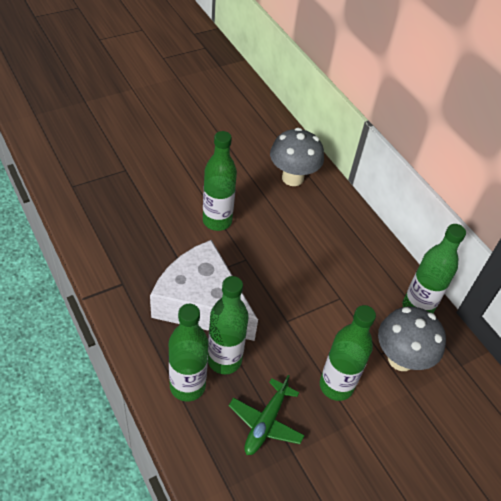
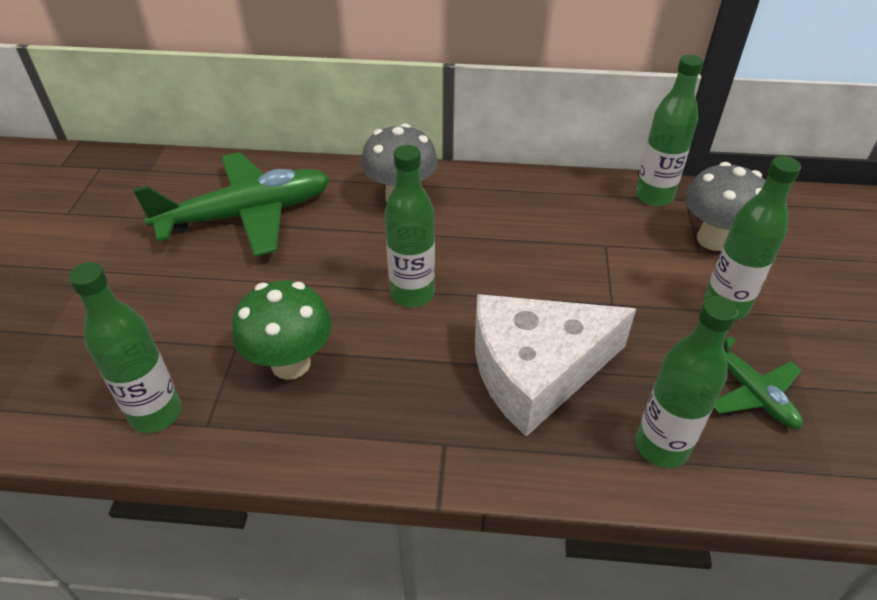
camera: 50 degrees left, 5 degrees down
(130, 196) = (291, 364): none -> green mushroom
(219, 122) = (247, 215): none -> green plane
(224, 360) = (639, 389): green bottle -> green bottle (156, 413)

